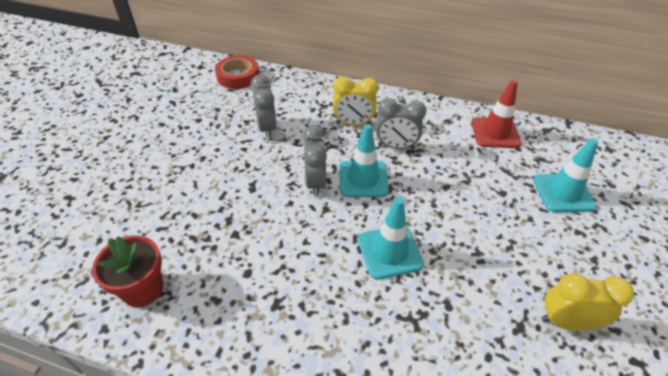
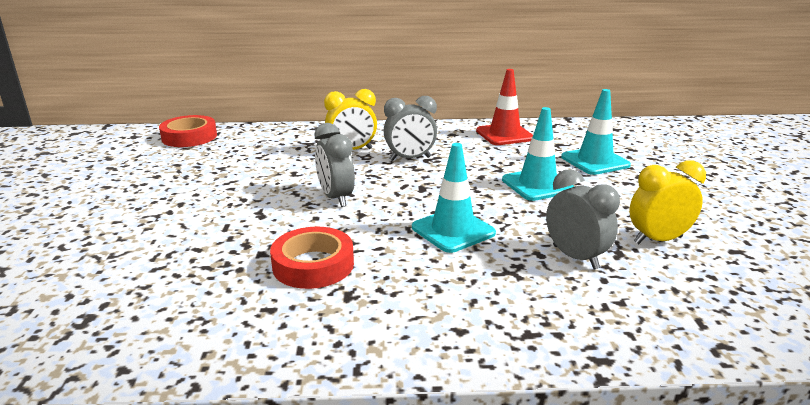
camera: 20 degrees left, 20 degrees down
(143, 289) = (161, 322): red flower pot -> none
(265, 260) = (313, 265): none -> red tape
(267, 128) = (251, 169): grey clock -> grey clock (575, 257)
(363, 179) = (389, 186): turquoise traffic cone -> turquoise traffic cone (537, 185)

